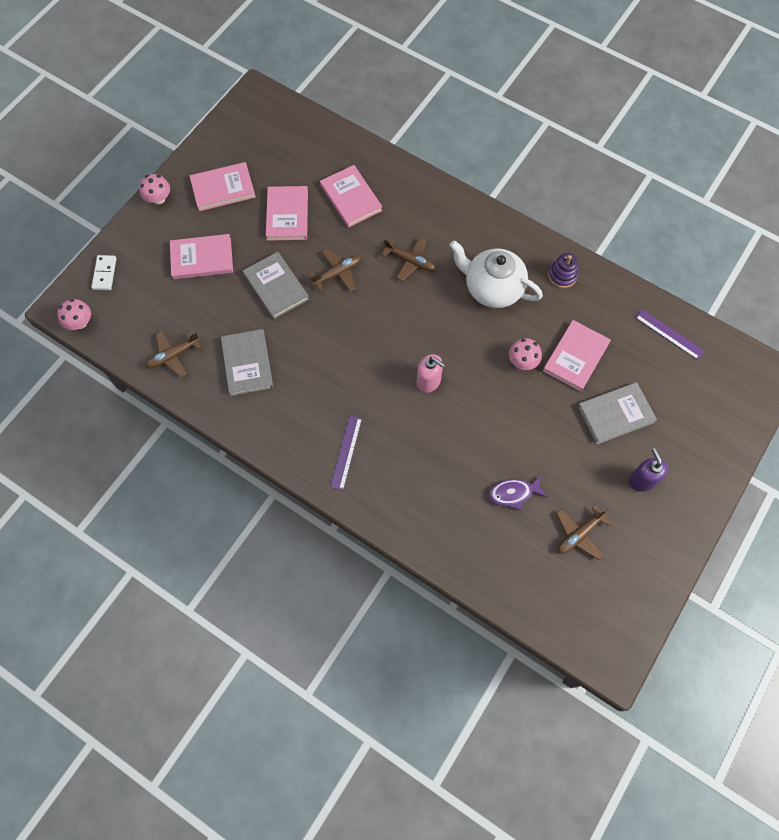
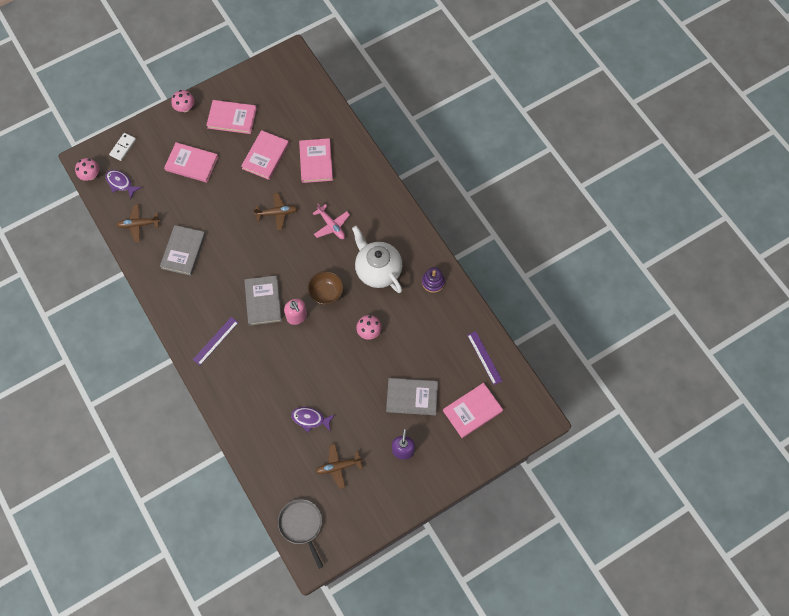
camera: 25 degrees right, 0 degrees up
(124, 316) = (121, 183): none -> purple fish
(276, 287) = (230, 205): grey book -> grey book (263, 301)
(410, 261) = (331, 225): brown plane -> pink plane
(448, 339) = (326, 293): none -> brown bowl
(576, 357) = (408, 345): pink book -> pink book (472, 411)
(576, 626) = (301, 525): none -> grey pan

